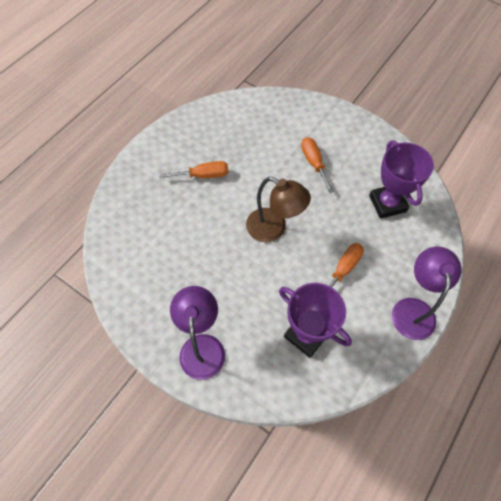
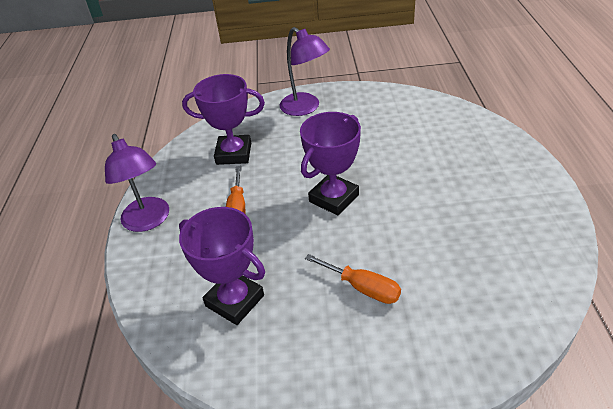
camera: 145 degrees right, 20 degrees down
(203, 175) = (456, 195): orange screwdriver -> none
(273, 229) = (334, 198): brown lamp -> purple trophy

